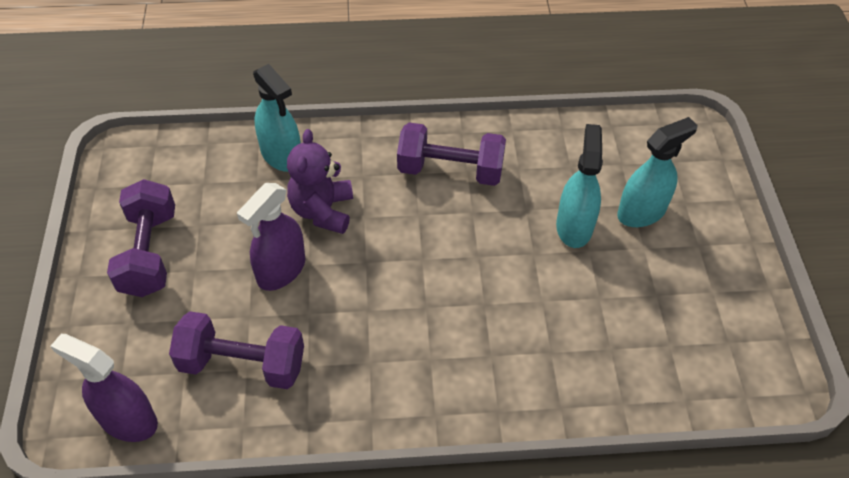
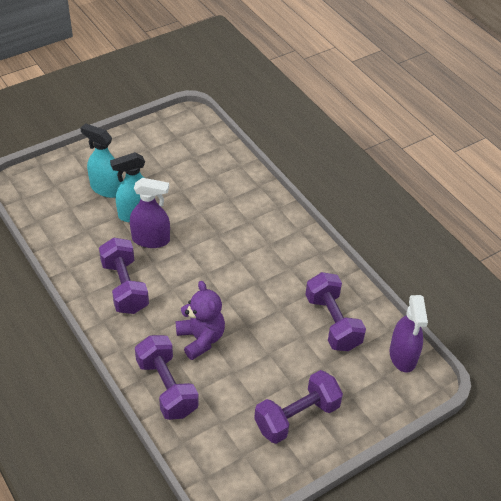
camera: 120 degrees left, 5 degrees down
(281, 155) = (167, 387): turquoise spray bottle -> purple dumbbell
(281, 270) = (260, 337): purple spray bottle -> purple spray bottle (151, 239)
(322, 211) = (201, 339): purple teddy bear -> purple teddy bear turned 90 degrees counterclockwise

